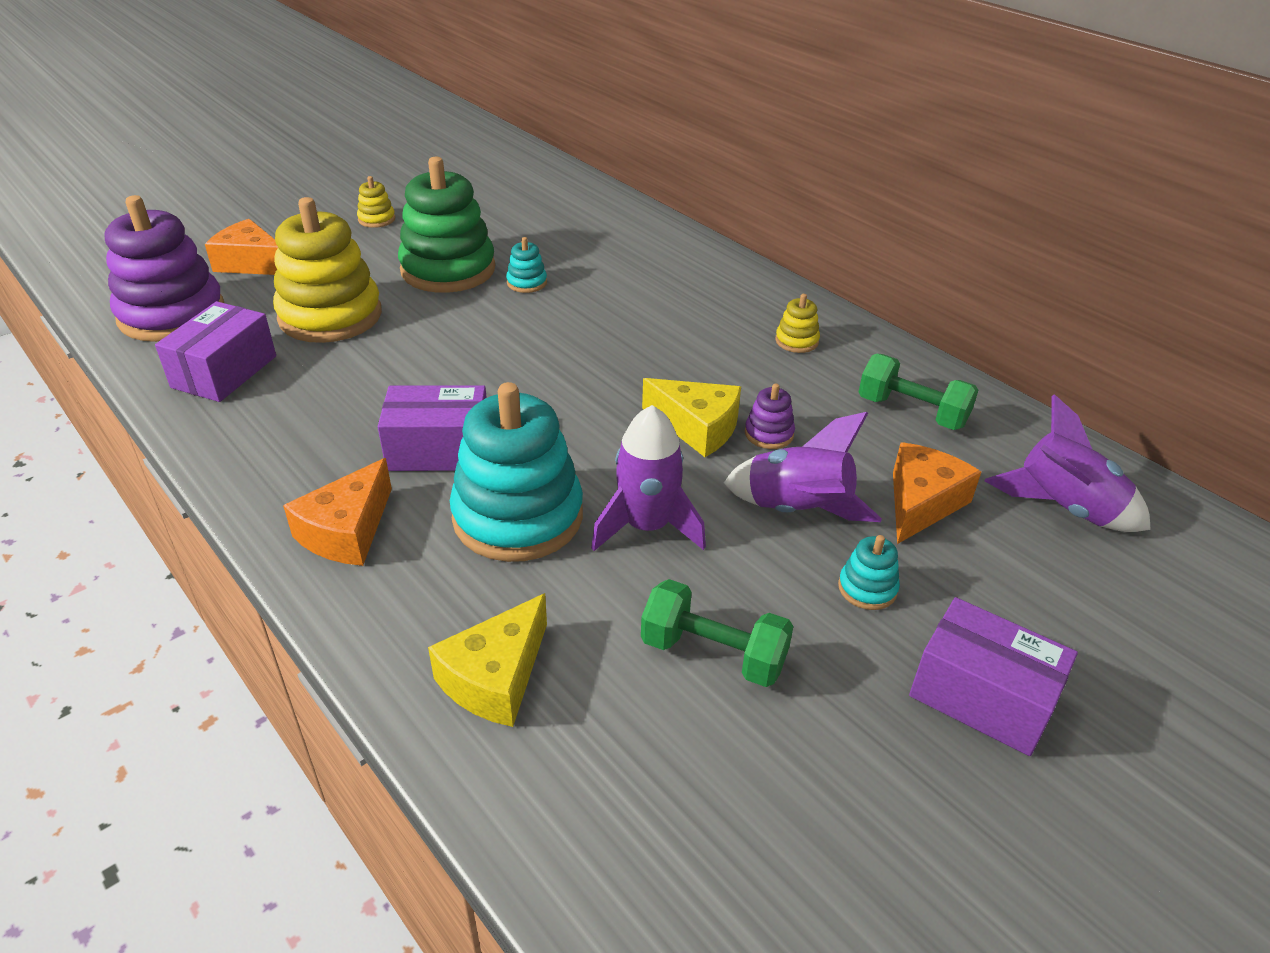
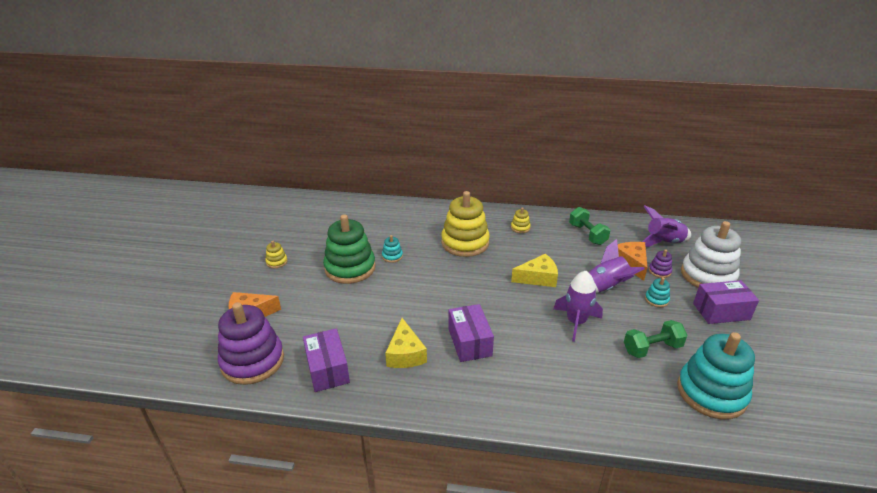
camera: 40 degrees left, 5 degrees down
(330, 316) = (332, 317): yellow stacking toy -> yellow stacking toy (465, 243)
(347, 531) = (489, 394): orange cheese -> none
(439, 450) = (470, 342): purple box -> purple box turned 60 degrees counterclockwise
(495, 678) = (612, 403): yellow cheese -> yellow cheese (405, 354)
(518, 516) = (534, 347): turquoise stacking toy -> turquoise stacking toy (711, 393)
(769, 434) = (561, 267): purple stacking toy -> purple stacking toy (659, 271)
(912, 412) = (587, 234): green dumbbell -> green dumbbell turned 75 degrees clockwise
(1068, 620) = (707, 275): none -> white stacking toy

